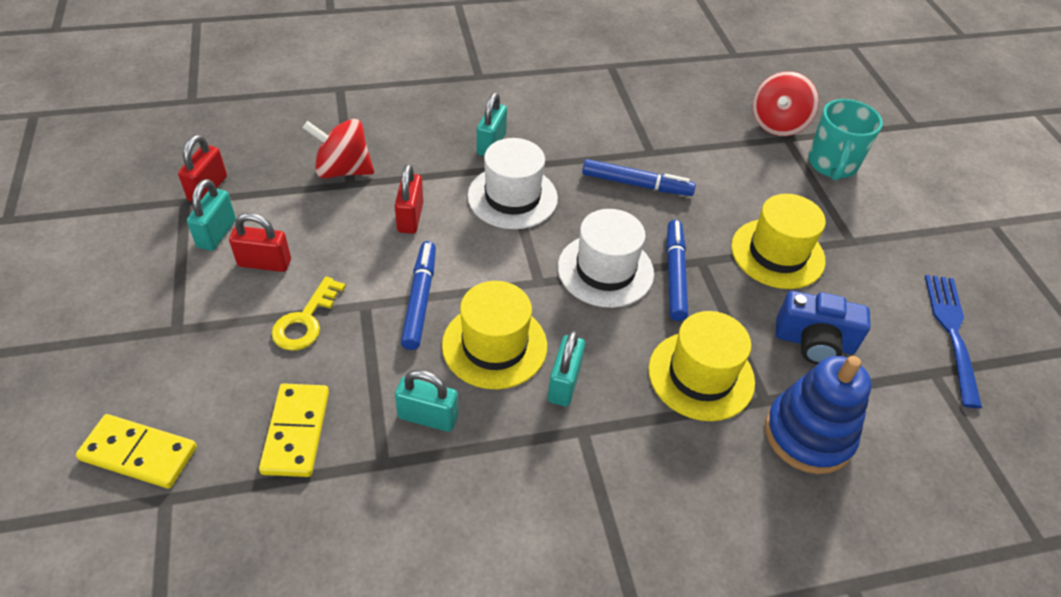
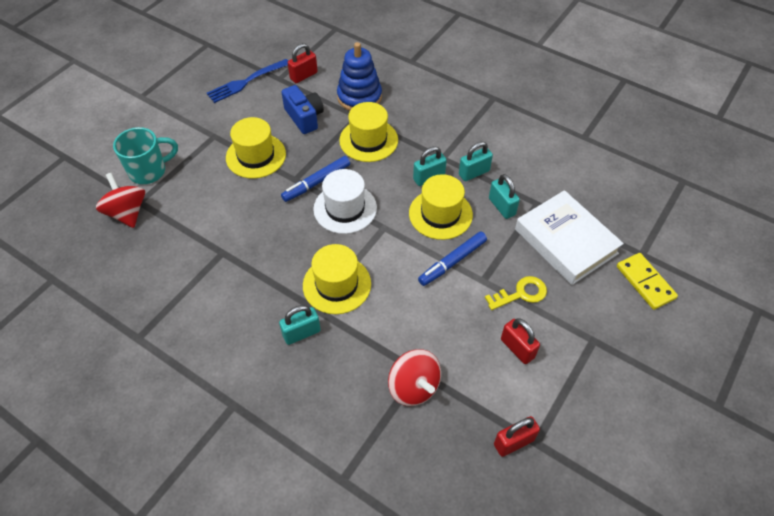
camera: 130 degrees left, 5 degrees up
(217, 233) = (531, 394): turquoise padlock -> turquoise padlock (474, 173)
(296, 432) = (565, 241): yellow domino -> white book
(410, 217) = (408, 316): red padlock -> red padlock (303, 76)
(512, 197) = (337, 284): white hat -> yellow hat
(636, 184) = (261, 239): blue marker -> none
(778, 124) = (127, 213): red spinning top -> red spinning top turned 105 degrees counterclockwise

